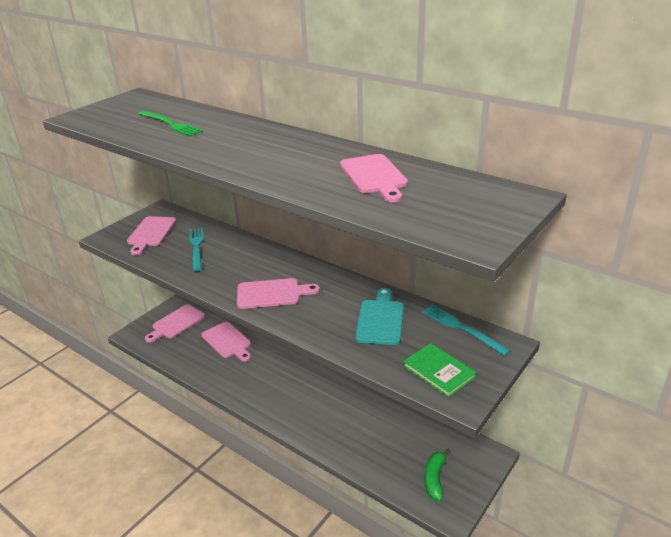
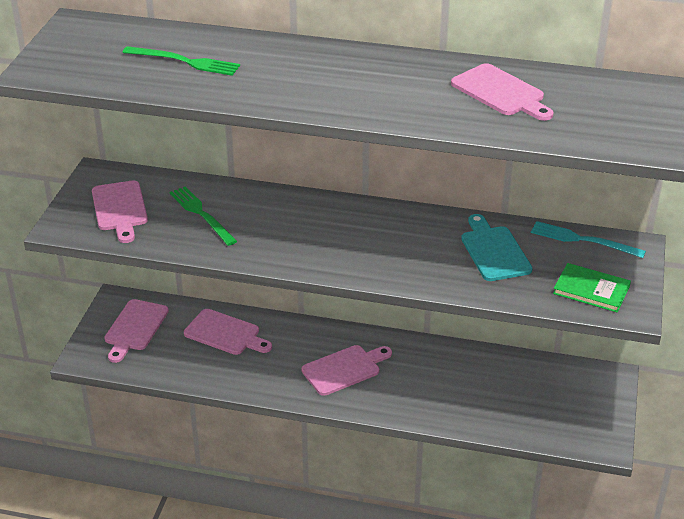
camera: 25 degrees left, 5 degrees up
(196, 247) = (201, 214): turquoise fork -> green fork
(272, 293) = (349, 250): pink cutting board -> pink cutting board (344, 369)
(435, 478) = (570, 416): green banana -> none

